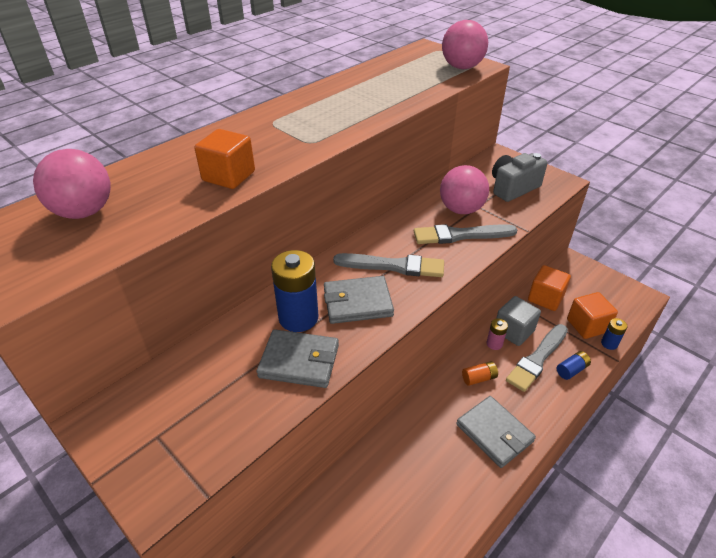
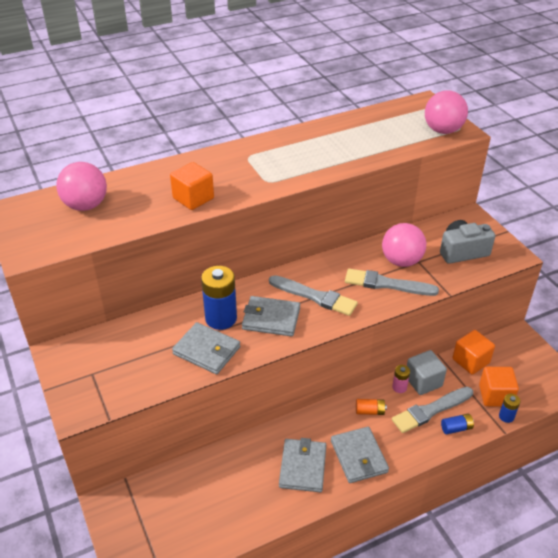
camera: 20 degrees right, 0 degrees up
(441, 466) = (303, 467): none -> grey wallet

